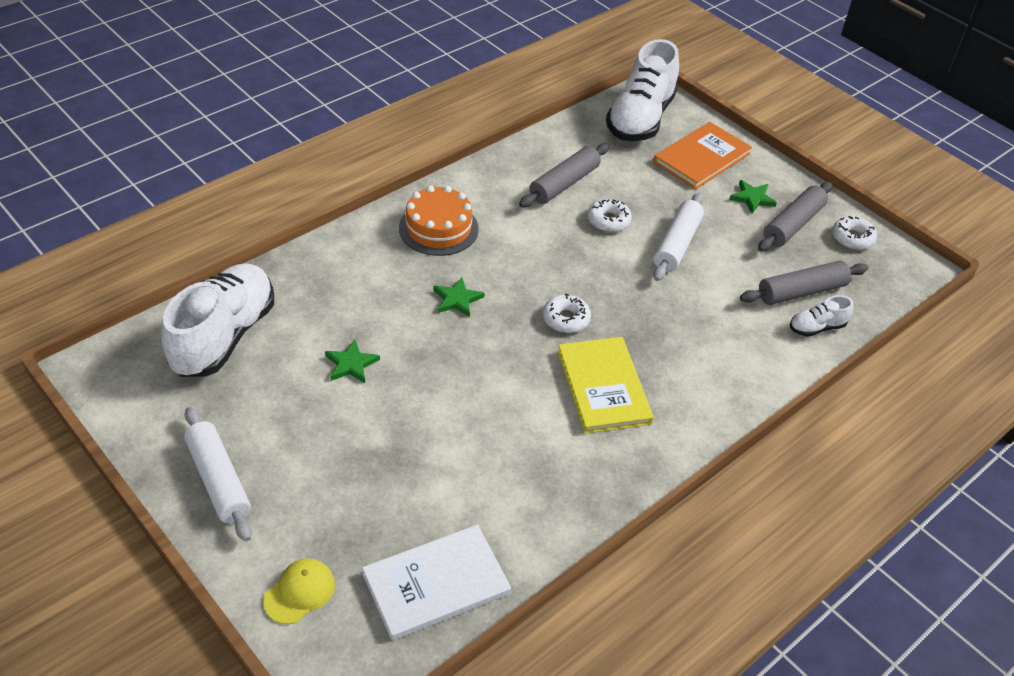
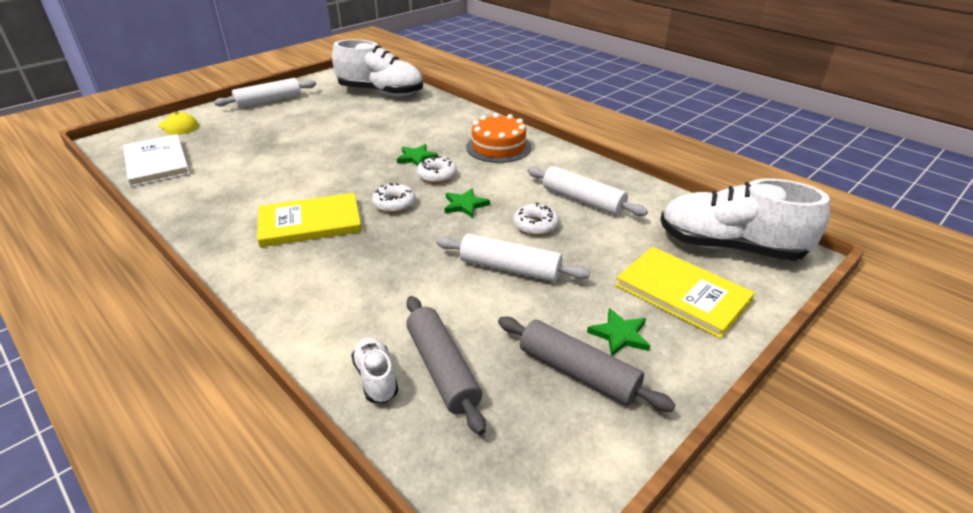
camera: 90 degrees right, 10 degrees down
(351, 364) = (352, 127): green star -> green star (465, 205)
(564, 184) = (582, 200): grey rolling pin -> white rolling pin
(702, 158) = (682, 293): orange book -> yellow book
(852, 238) = (569, 442): white donut -> white donut (437, 175)

